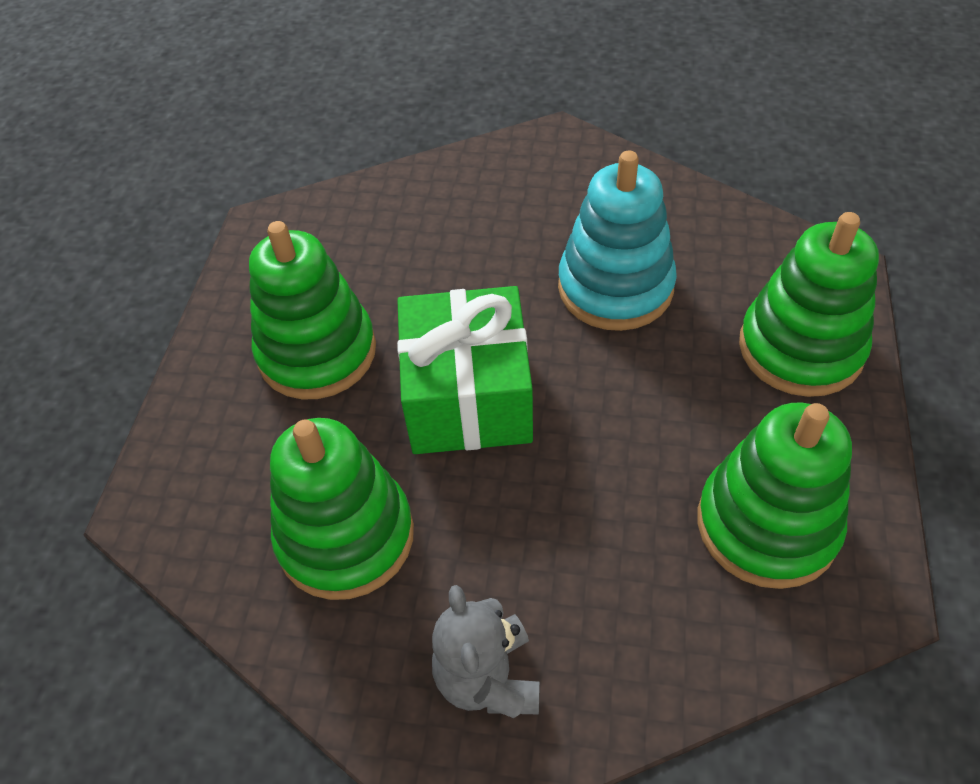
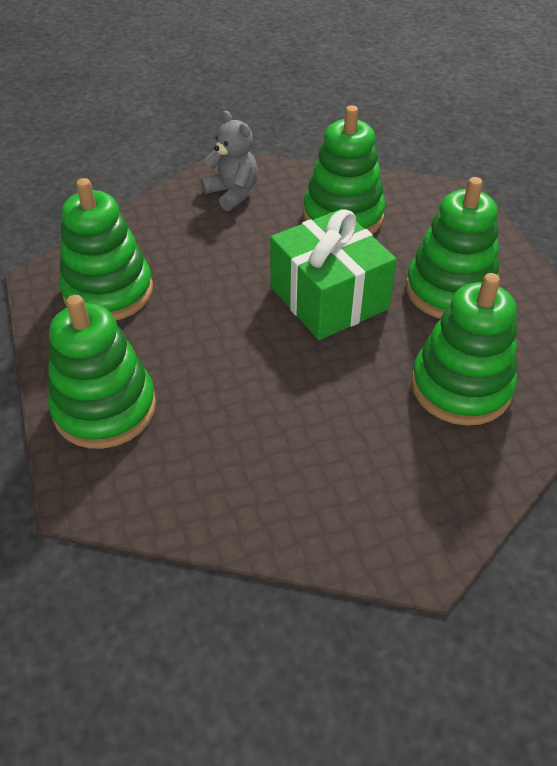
camera: 150 degrees right, 5 degrees down
(410, 244) = (460, 387): none -> green stacking toy
(615, 287) = (271, 408): turquoise stacking toy -> none

